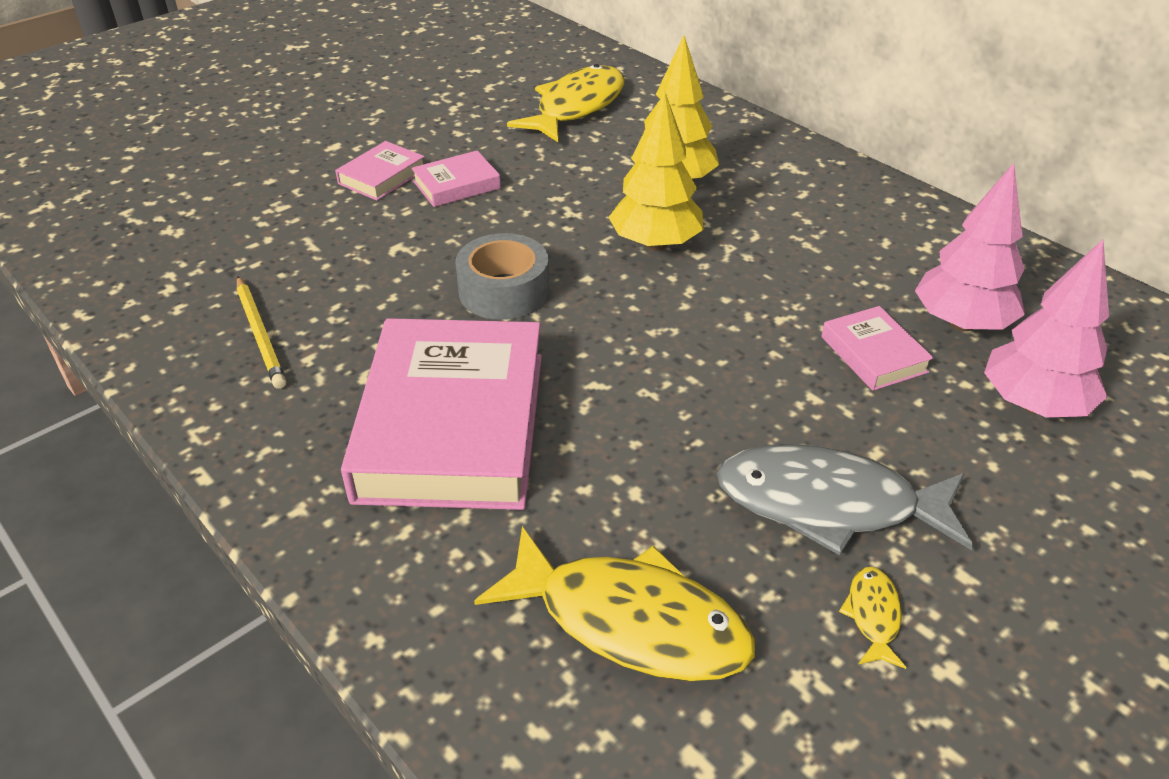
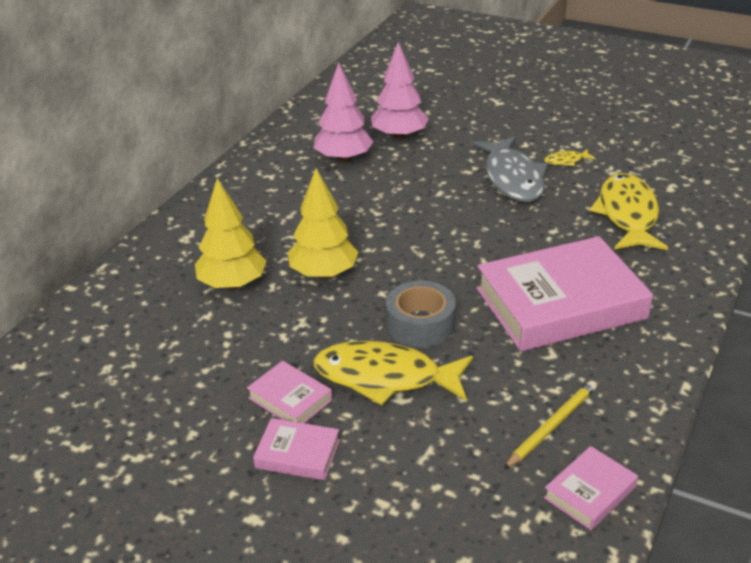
camera: 110 degrees left, 5 degrees down
(576, 107) = (114, 370): yellow fish -> yellow fish (385, 377)
(873, 354) = (390, 180): pink book -> pink book (590, 492)

